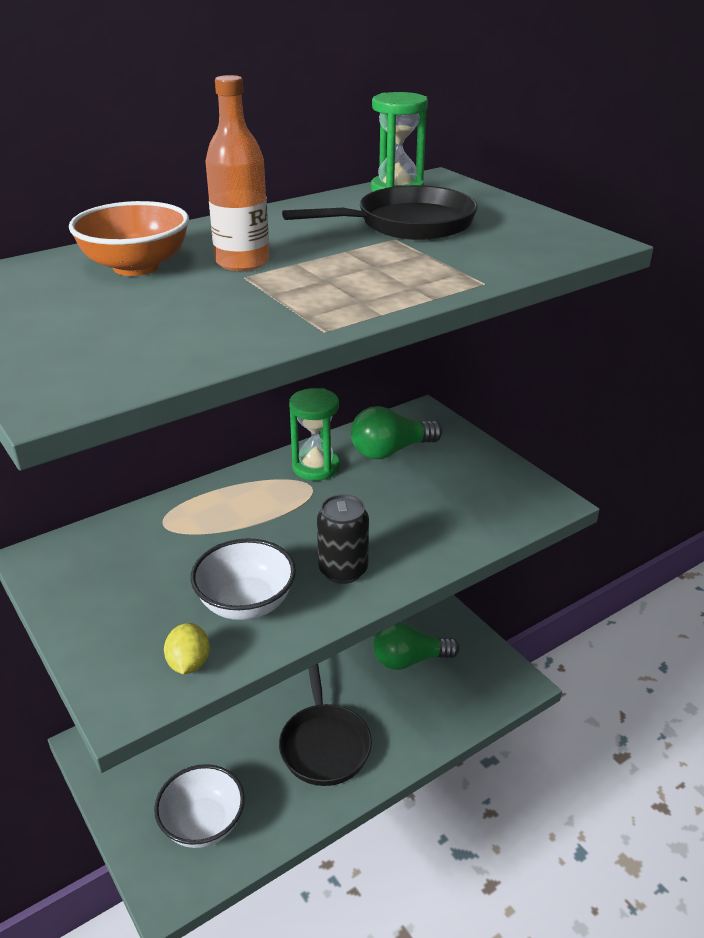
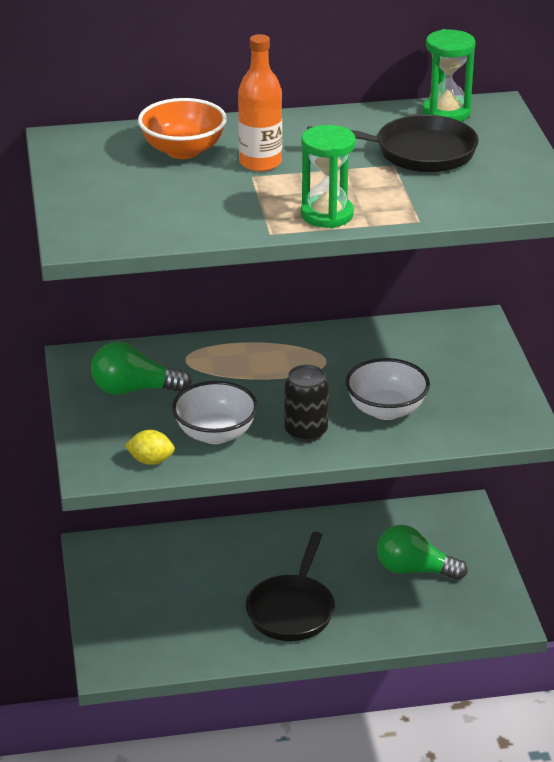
camera: 25 degrees right, 0 degrees up
(189, 663) = (151, 461): yellow lemon -> yellow lemon turned 75 degrees clockwise
(203, 823) = (158, 632): white bowl -> white bowl (386, 410)
(316, 467) = (341, 345): green hourglass -> green hourglass (327, 215)
(390, 451) = (419, 348): green light bulb -> green light bulb (134, 389)

